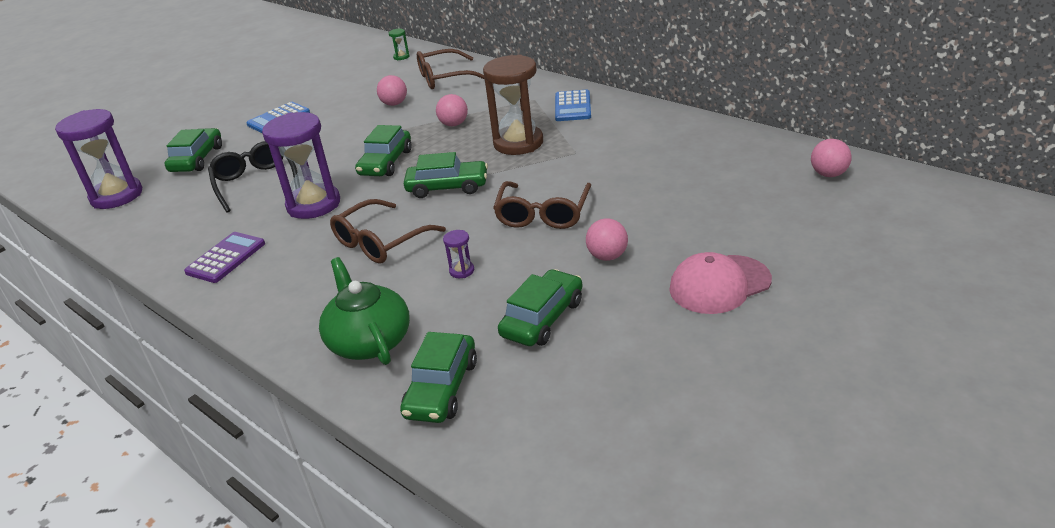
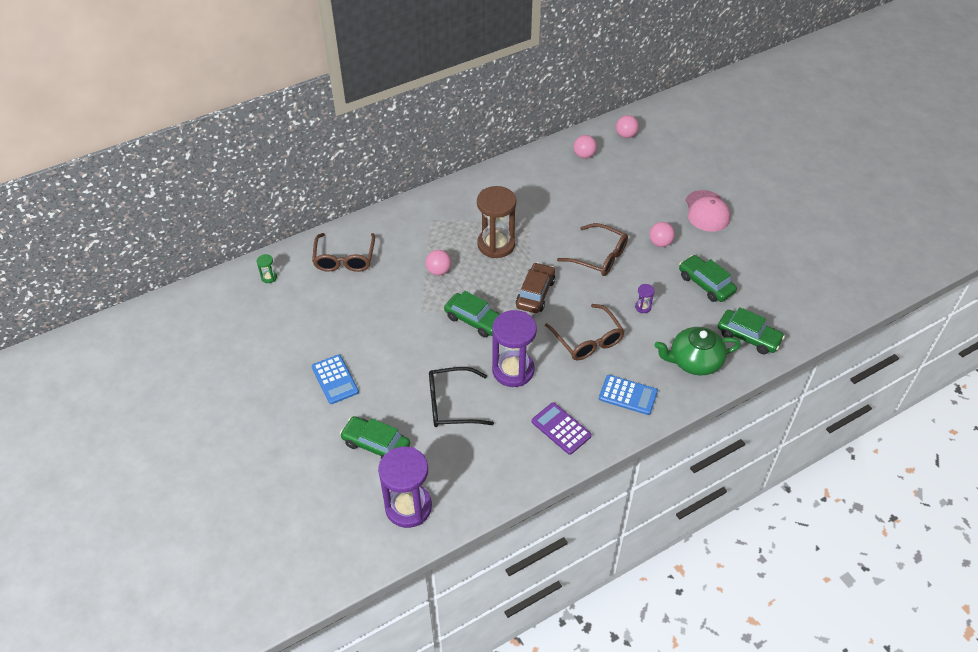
camera: 75 degrees left, 15 degrees up
(394, 104) = (370, 298): pink ball -> pink ball (584, 155)
(447, 187) = (535, 293): green car -> brown car
(572, 106) = (460, 204): blue calculator -> blue calculator (628, 395)

